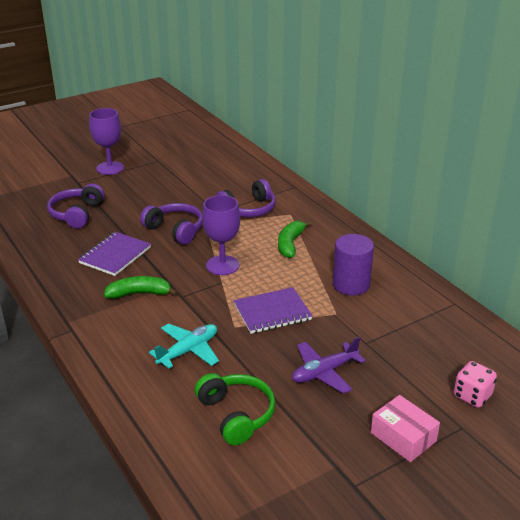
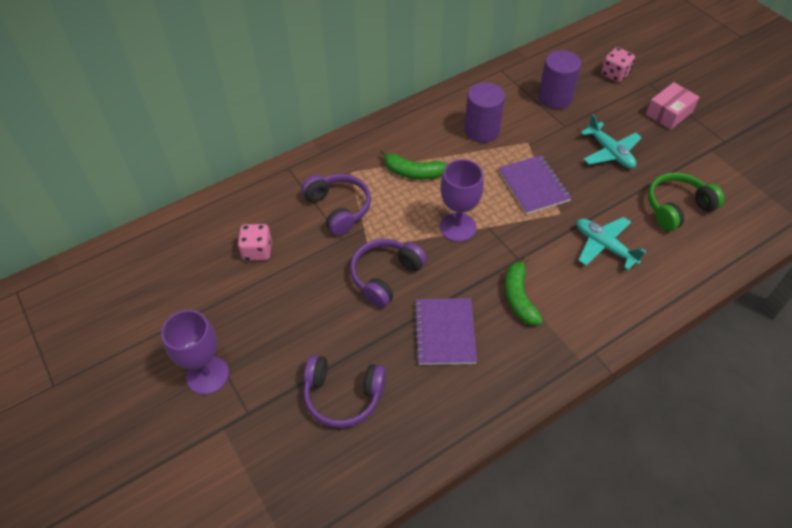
camera: 90 degrees left, 20 degrees up
(115, 255) = (444, 332): purple notebook -> purple notebook turned 60 degrees clockwise
(209, 179) = (257, 251): none -> pink dice
(324, 372) = (610, 152): purple plane -> turquoise plane
(413, 339) = (555, 98): none -> purple cylinder

